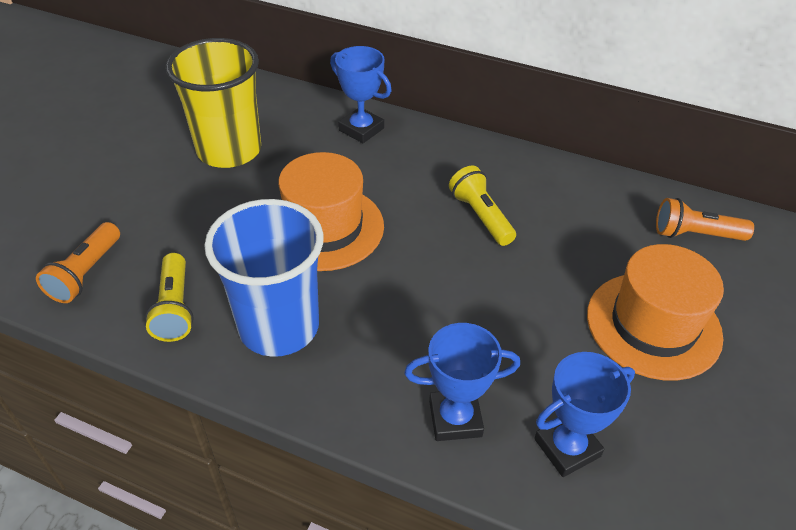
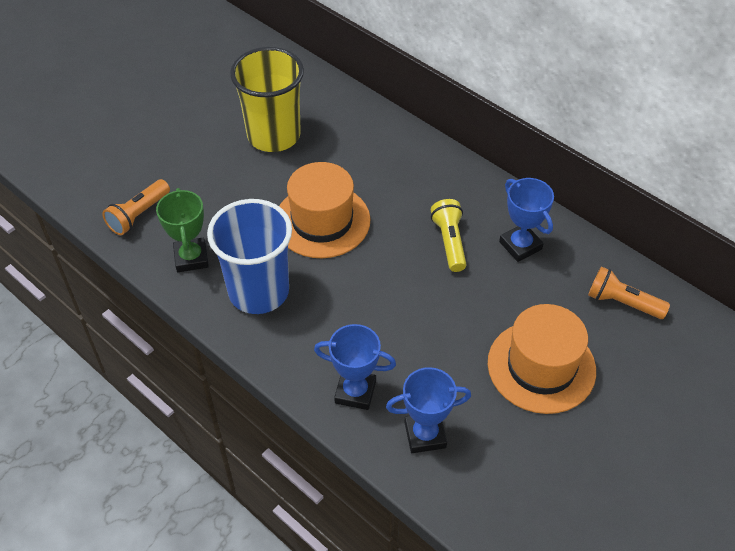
camera: 20 degrees right, 5 degrees up
(175, 308) = (191, 258): yellow flashlight -> green trophy
(361, 129) = (387, 140): blue trophy -> blue trophy (520, 245)

